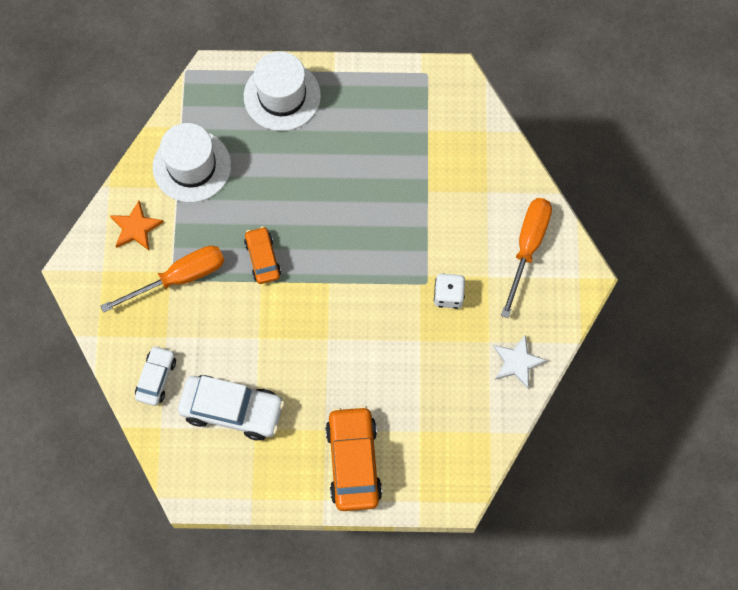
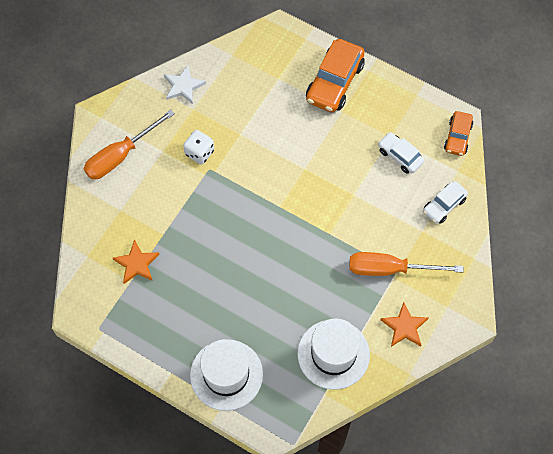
camera: 150 degrees left, 5 degrees down
(232, 410) = (400, 156): white car -> white car, size x0.58
(263, 258) = (318, 250): orange car -> orange car (457, 137)
(433, 149) = (136, 264): none -> orange star

